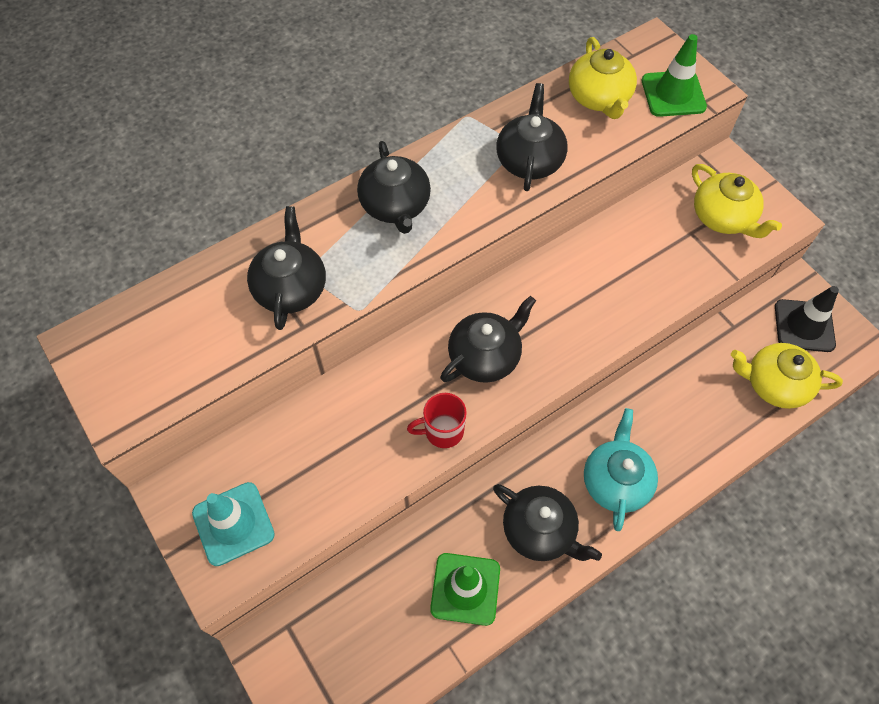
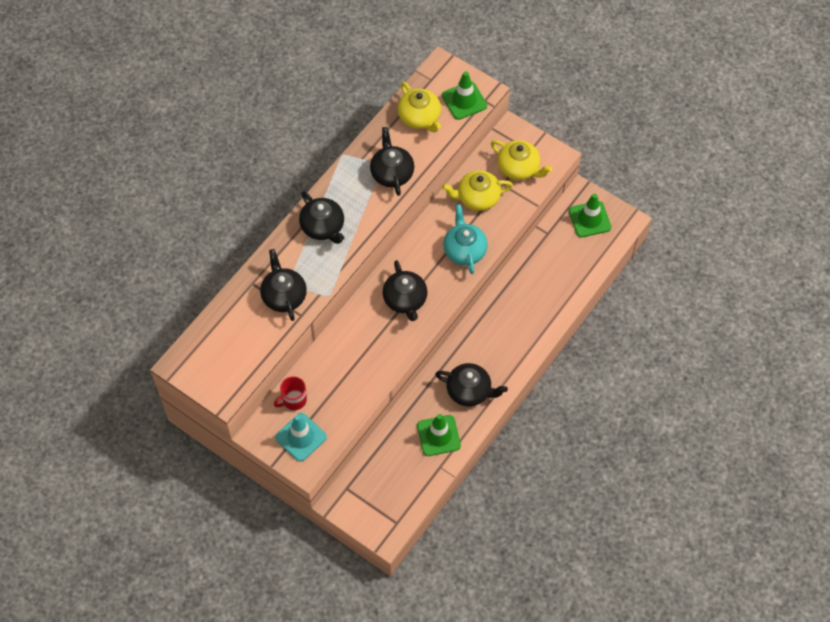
camera: 20 degrees left, 0 degrees up
(442, 431) = (397, 350): red mug -> red mug (294, 400)
(485, 356) = (405, 300): black teapot -> black teapot turned 135 degrees clockwise
(616, 481) = (504, 349): turquoise teapot -> turquoise teapot (464, 250)
(774, 384) = (580, 262): yellow teapot -> yellow teapot (477, 198)
(804, 326) = (589, 219): black traffic cone -> green traffic cone

